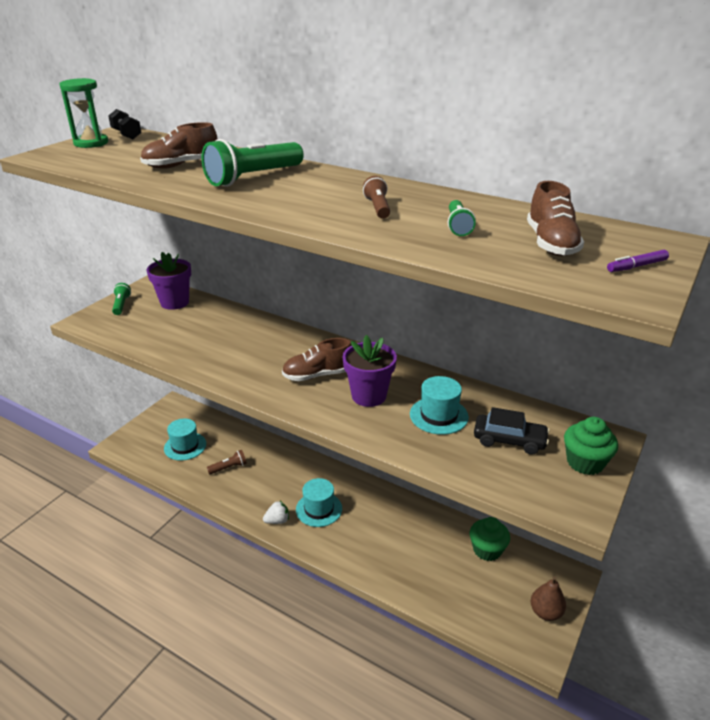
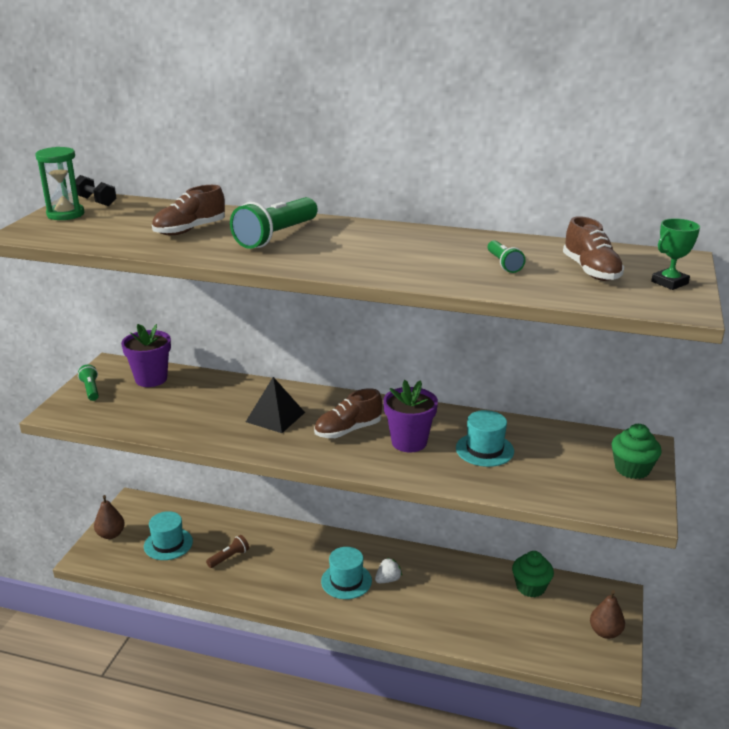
camera: 15 degrees left, 5 degrees down
(144, 429) = (111, 534): none -> brown pear
(259, 352) = (275, 417): none -> black pyramid
(277, 521) = (307, 601): white strawberry -> white strawberry (388, 580)
(377, 208) = (420, 254): brown flashlight -> none
(509, 440) = (558, 461): black car -> none
(636, 266) = (669, 283): purple marker -> green trophy

